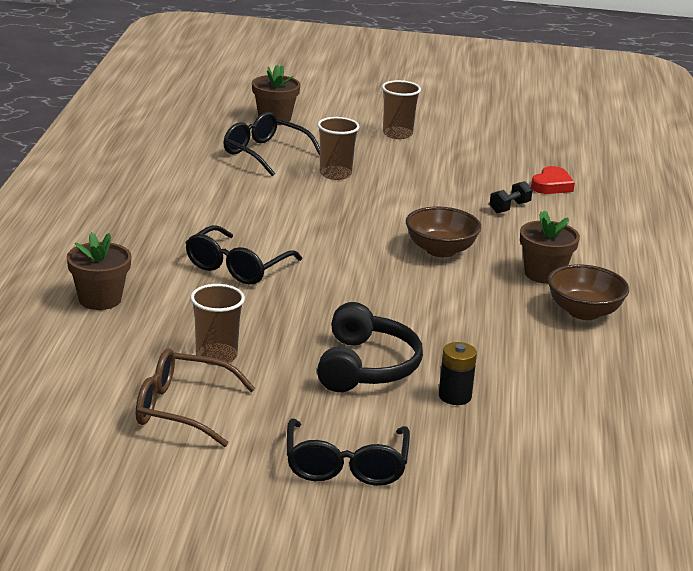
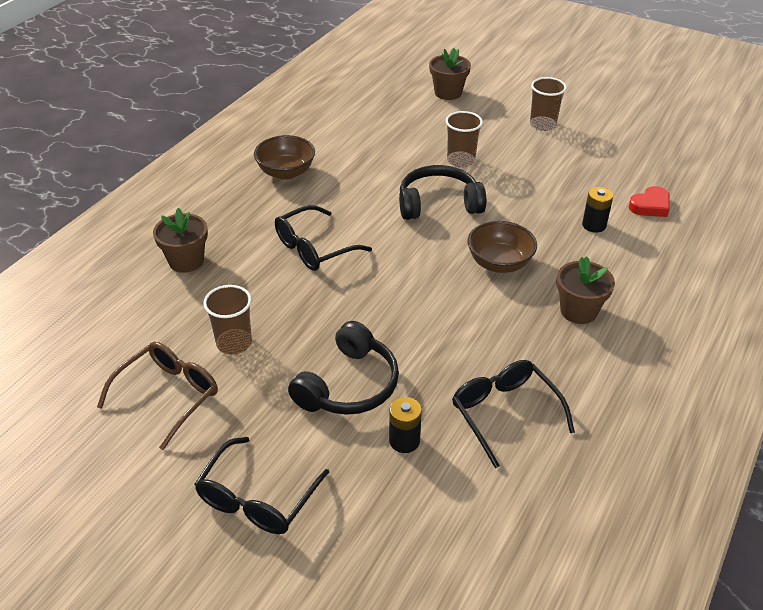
camera: 25 degrees right, 15 degrees up
(181, 409) = (168, 395): brown glasses -> brown glasses turned 90 degrees clockwise
(264, 153) = (416, 129): black glasses -> black glasses (504, 413)
(340, 212) = (438, 204): none -> black headphones
(509, 207) = (594, 225): black dumbbell -> black battery
(584, 312) = (589, 366): brown bowl -> brown bowl (286, 172)

